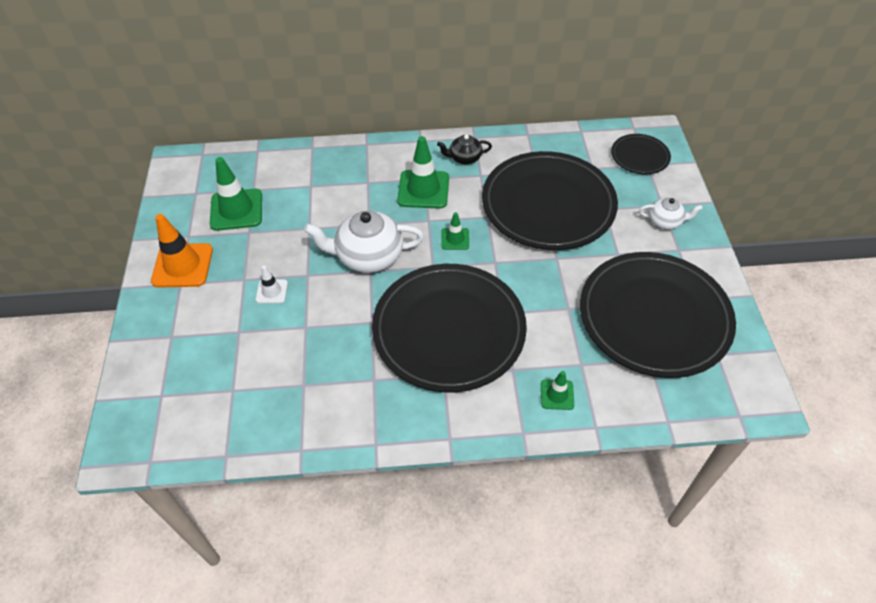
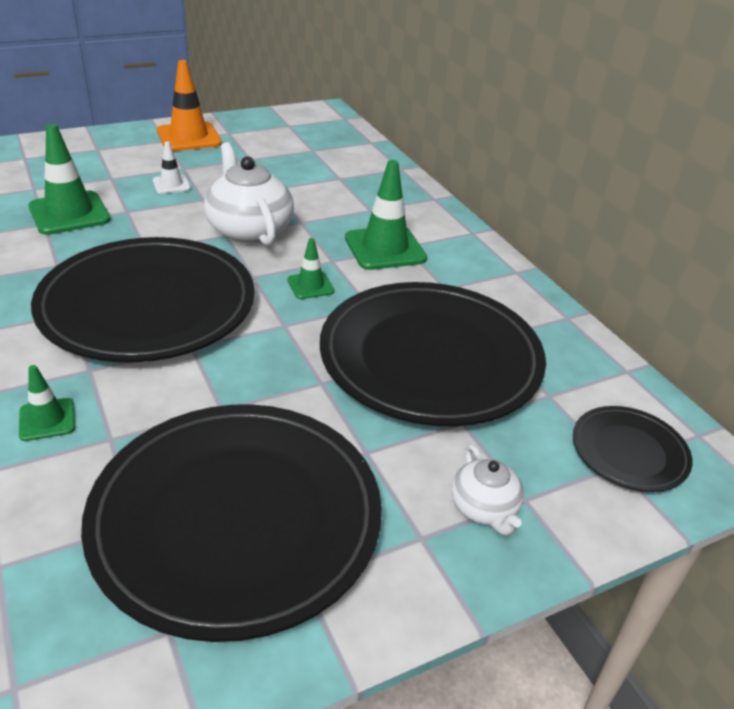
camera: 65 degrees right, 15 degrees down
(236, 210) = (278, 147): green traffic cone -> green traffic cone (69, 213)
(464, 158) = (468, 270): black teapot -> none

